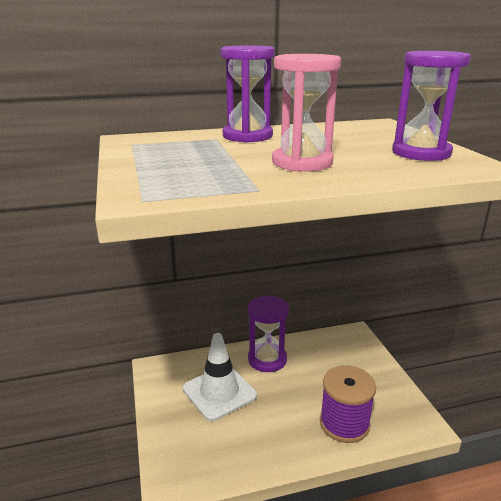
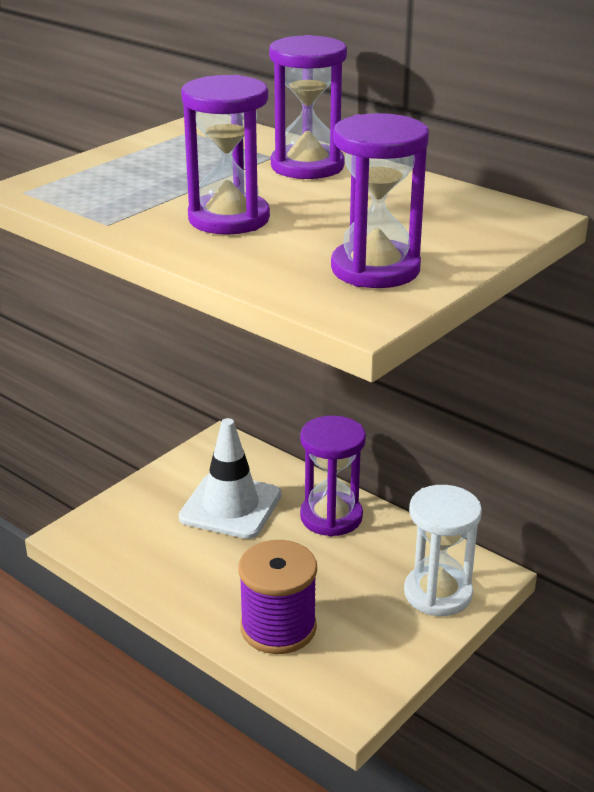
camera: 55 degrees right, 5 degrees up
(302, 163) = (229, 219): pink hourglass -> purple hourglass
(357, 354) = (438, 593): none -> white hourglass

